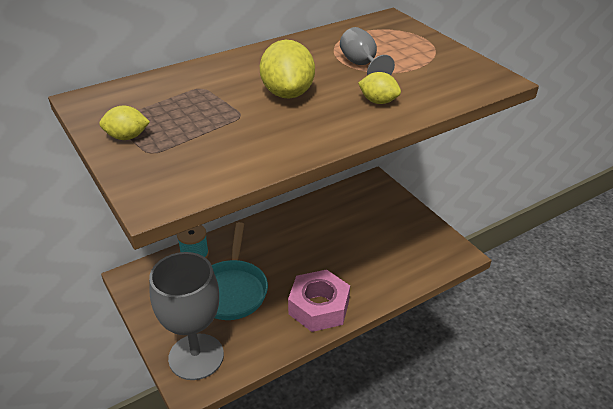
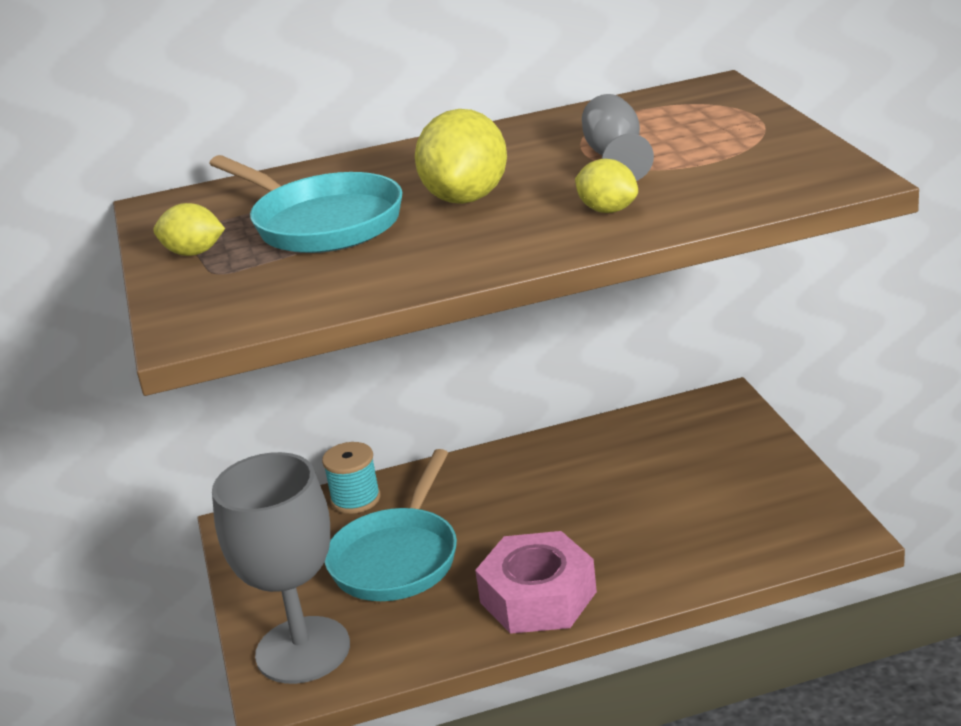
camera: 20 degrees right, 10 degrees down
(203, 112) = (321, 223): none -> turquoise pan

